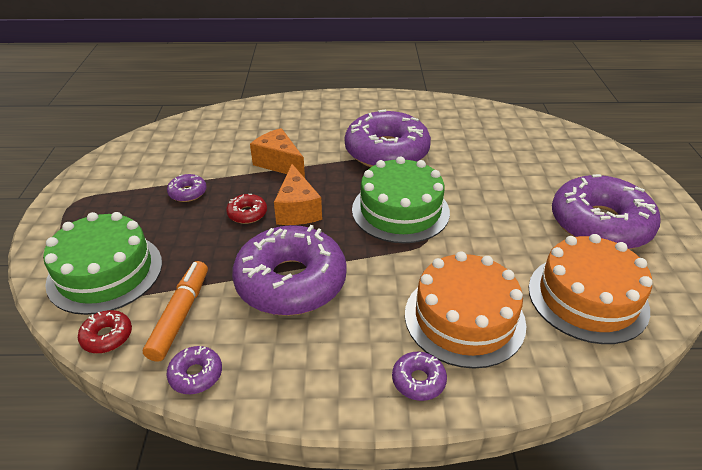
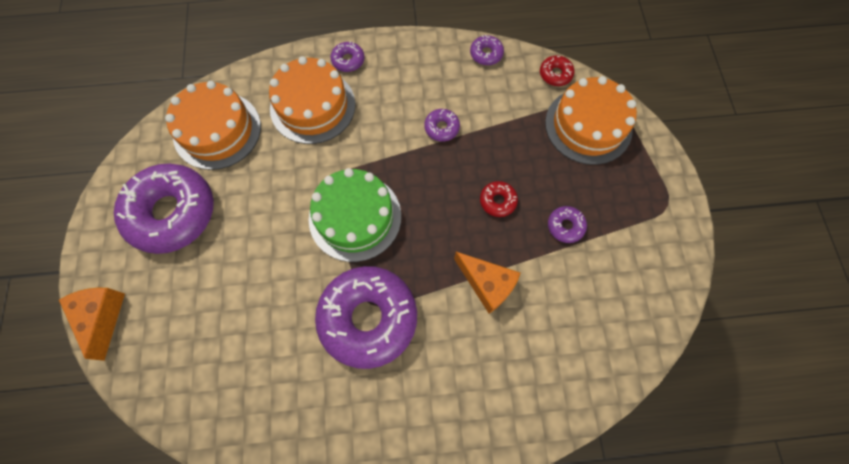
camera: 175 degrees right, 30 degrees up
(105, 272) = (588, 126): green cake -> orange cake
(180, 315) = (513, 93): orange marker -> none
(291, 282) = (441, 128): purple donut -> purple donut, size x0.41
(297, 210) = (452, 210): orange cheese -> orange cheese (102, 317)

